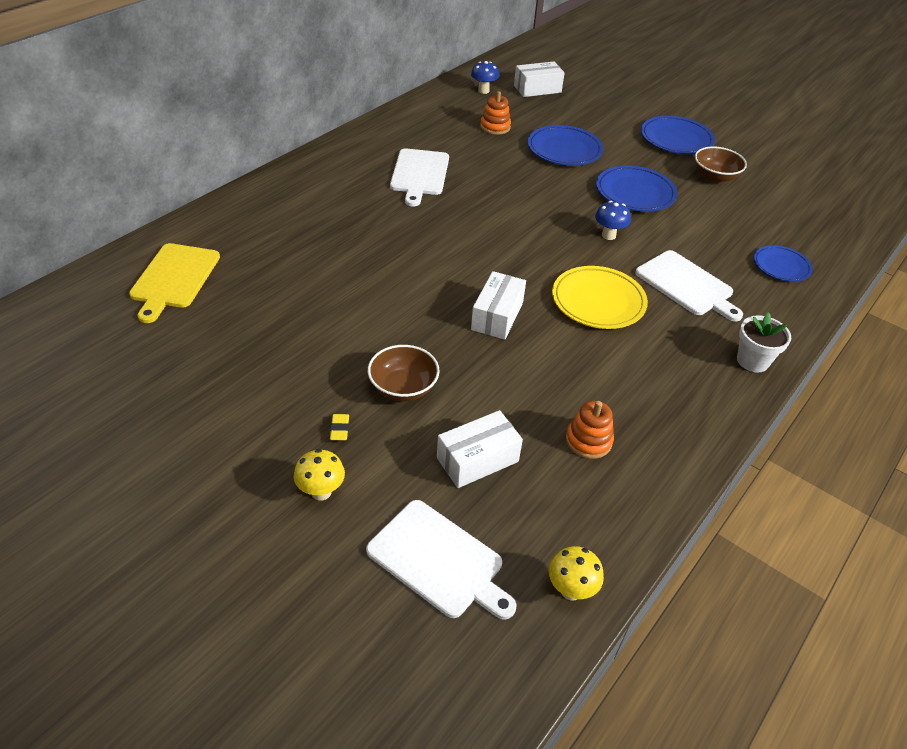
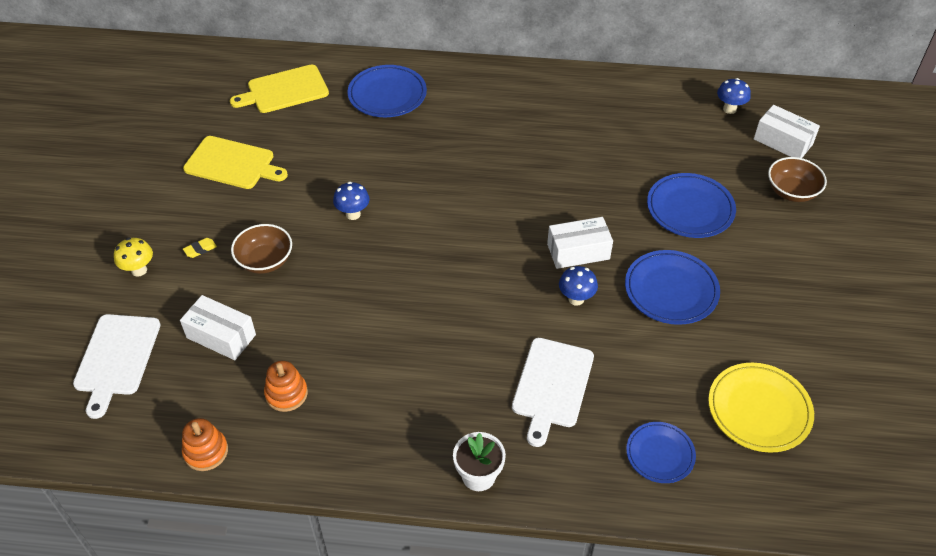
camera: 60 degrees right, 5 degrees up
(238, 356) = (232, 164): none -> yellow cutting board
(400, 306) = (353, 214): none -> blue mushroom
(419, 174) = (539, 138): white cutting board -> none
(495, 127) = (673, 146): orange stacking toy -> orange stacking toy (206, 451)
(497, 316) = (390, 275): white box -> white box (578, 251)
(570, 590) = (131, 442): yellow mushroom -> none
(598, 301) = (468, 331): yellow plate -> yellow plate (759, 410)
(676, 139) = (817, 284): blue plate -> blue plate (387, 95)
(715, 176) = (777, 343): brown bowl -> brown bowl (791, 191)

